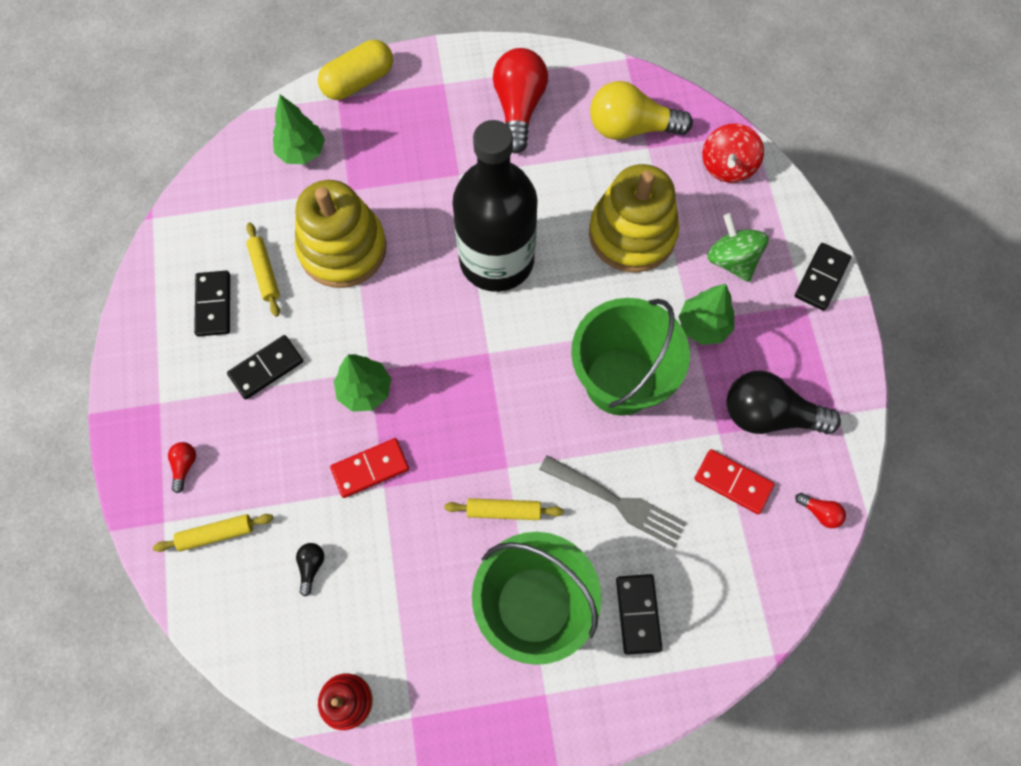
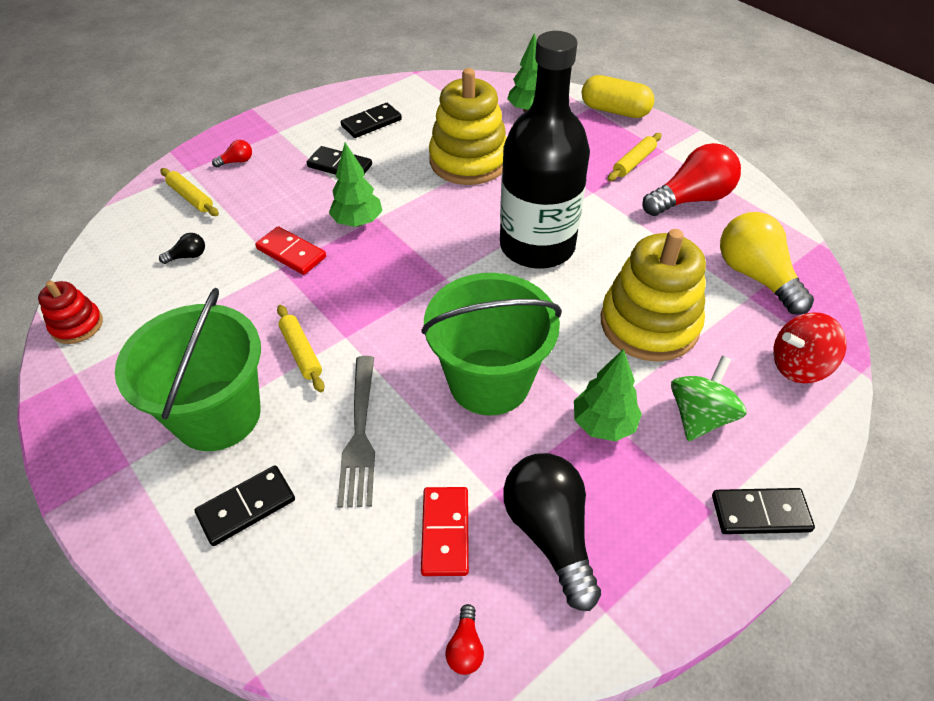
camera: 60 degrees right, 20 degrees down
(265, 272) = (416, 134): yellow rolling pin -> yellow rolling pin (634, 162)

